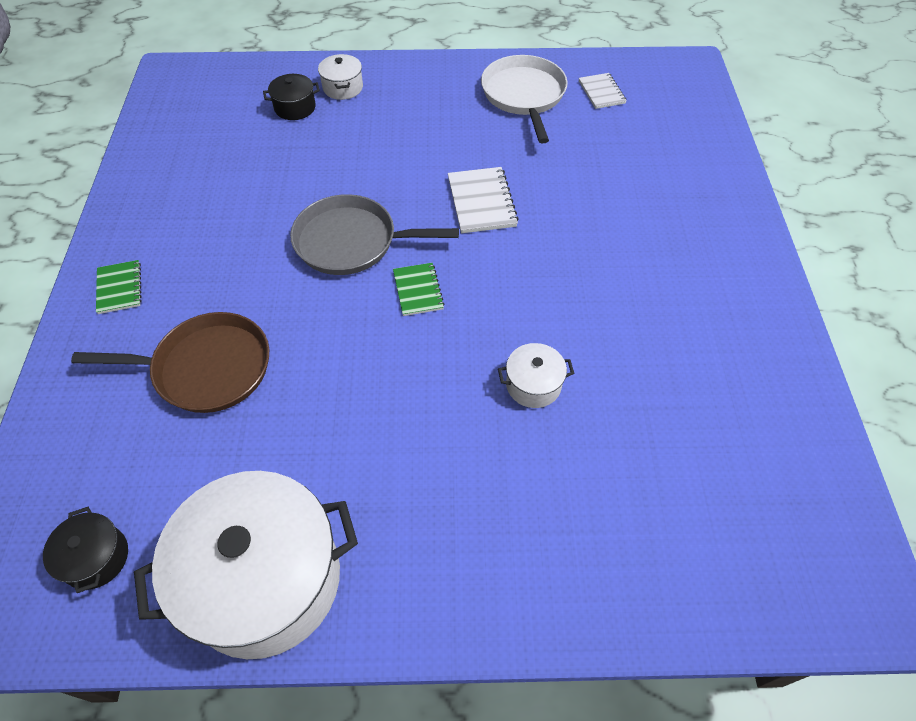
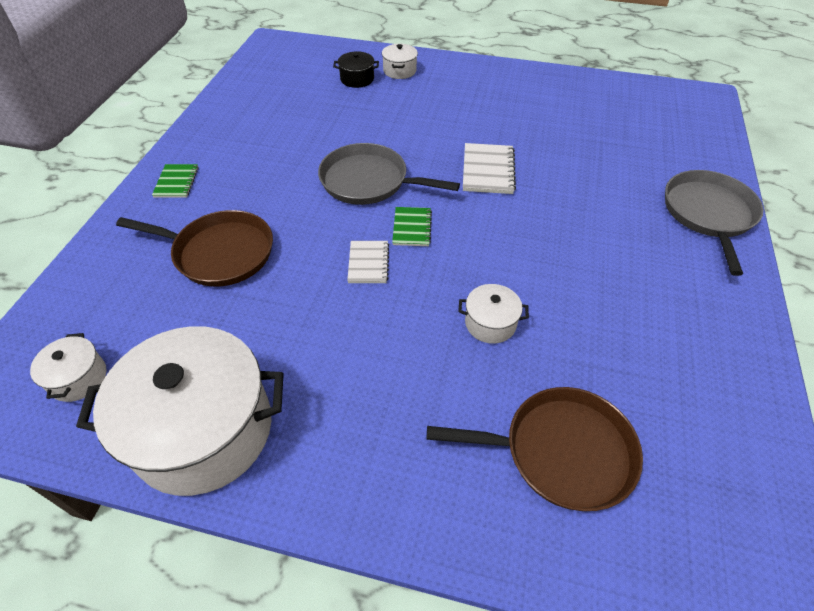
camera: 15 degrees right, 5 degrees down
(96, 558) = (78, 378): black pot -> white pot
(524, 95) = (548, 97): white pan -> none
(601, 92) = (618, 105): white notebook -> white notebook (368, 263)
(639, 506) = (561, 451): none -> brown pan
(721, 210) = (708, 214): none -> grey pan

